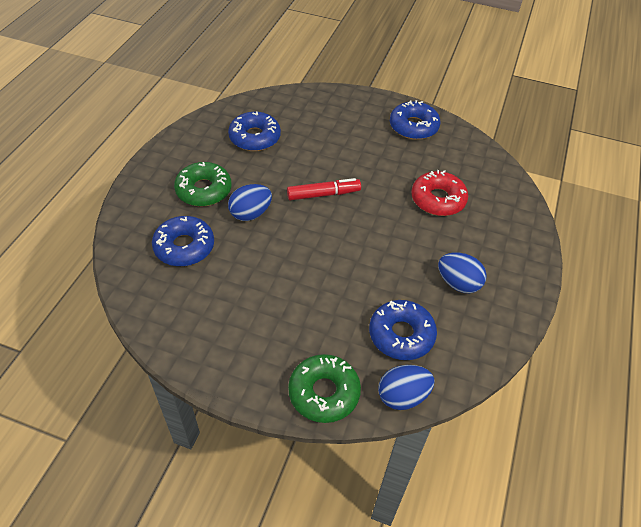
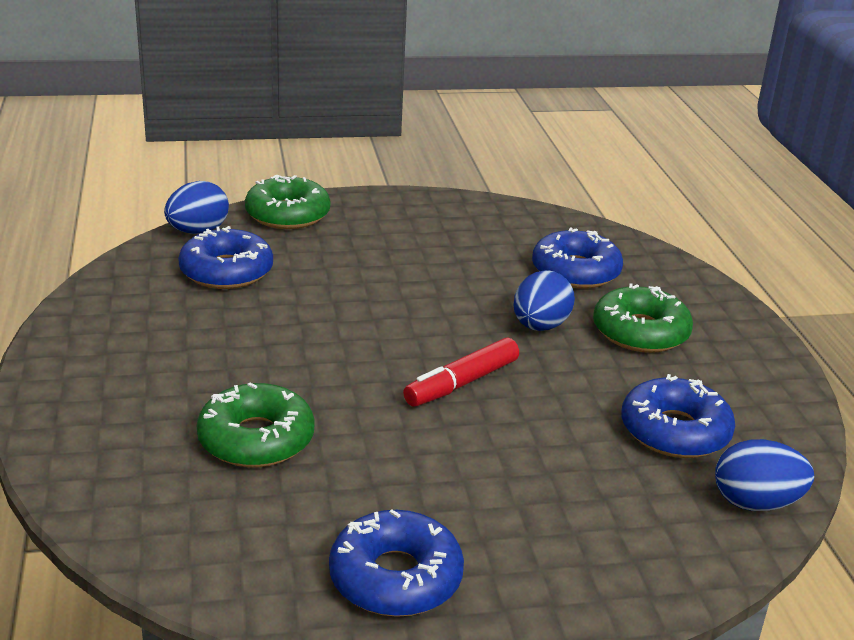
camera: 150 degrees right, 20 degrees down
(438, 199) = (256, 439): red donut -> green donut
(458, 283) = (169, 337): blue egg -> blue egg (755, 503)

